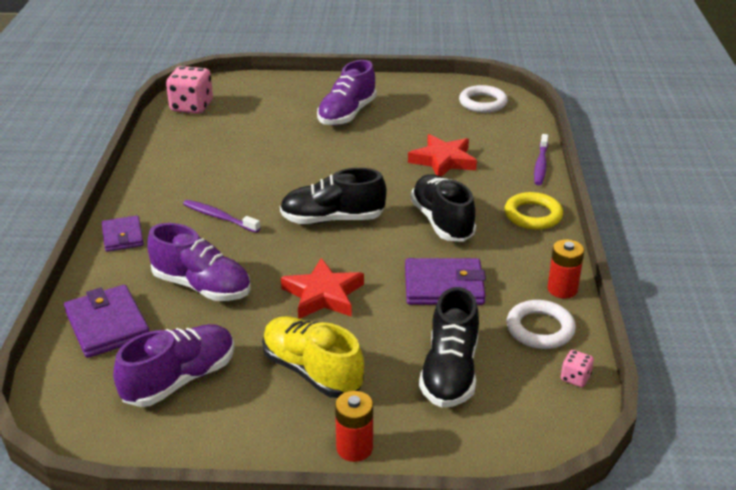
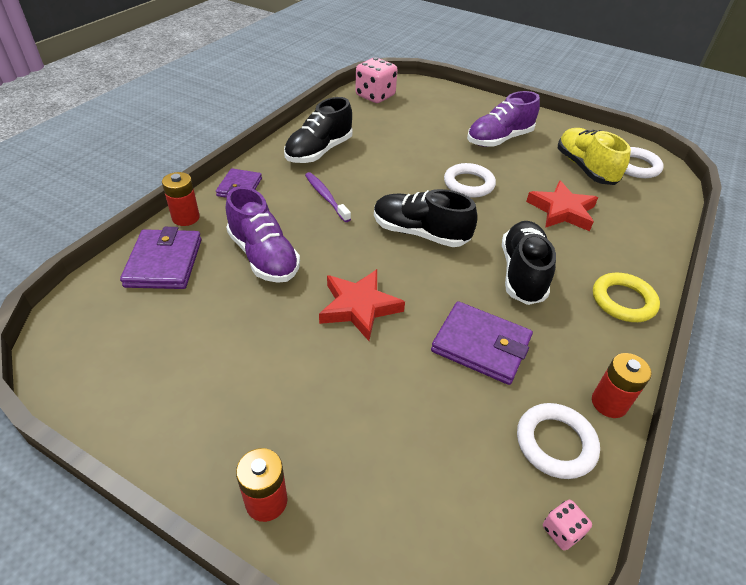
camera: 25 degrees right, 10 degrees up
(92, 281) = (186, 218): none -> red battery
(180, 380) = (175, 342): purple shoe -> none
(312, 371) = (291, 387): yellow shoe -> yellow shoe (585, 168)
(346, 163) = (468, 184): none -> white ring
(450, 372) = (424, 453): black shoe -> black shoe (319, 151)
(541, 165) = (662, 248): purple toothbrush -> none

